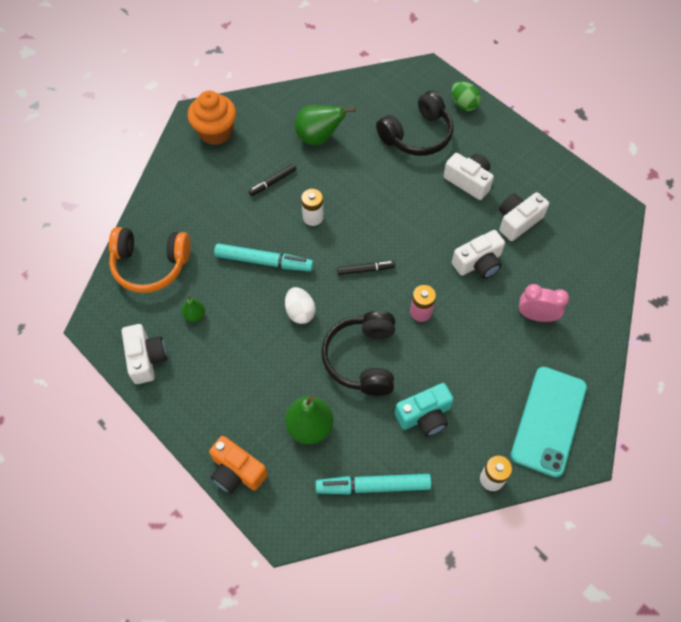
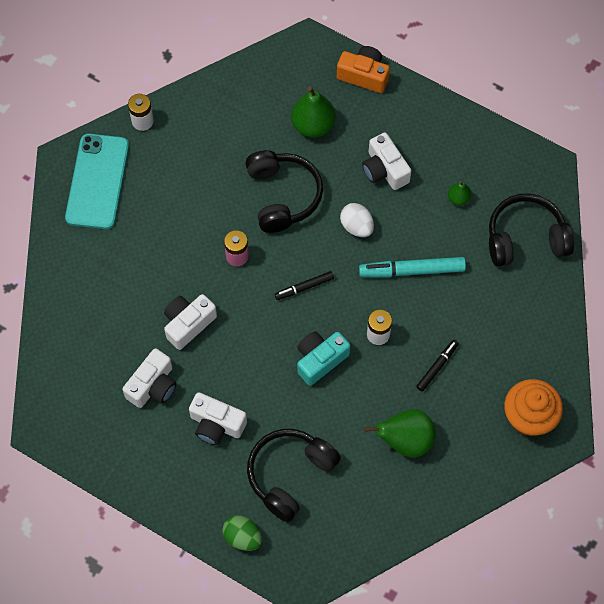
camera: 165 degrees right, 5 degrees up
(146, 358) = (485, 147): white camera -> white camera (384, 170)
(150, 265) = (525, 238): orange headphones -> black headphones
(373, 486) = (244, 91): turquoise marker -> none
(424, 416) = (212, 159): turquoise camera -> turquoise camera (320, 360)
(536, 316) = (120, 280): pink clock -> none

